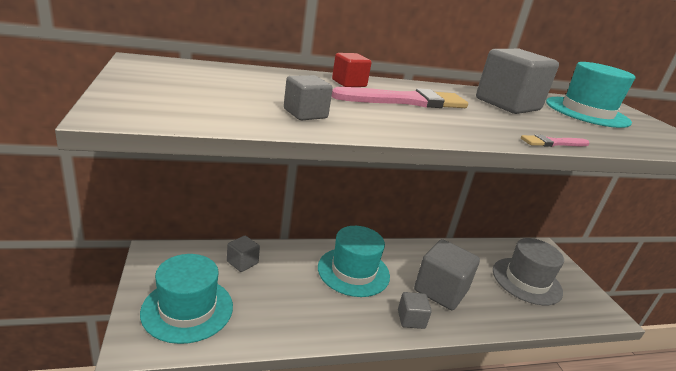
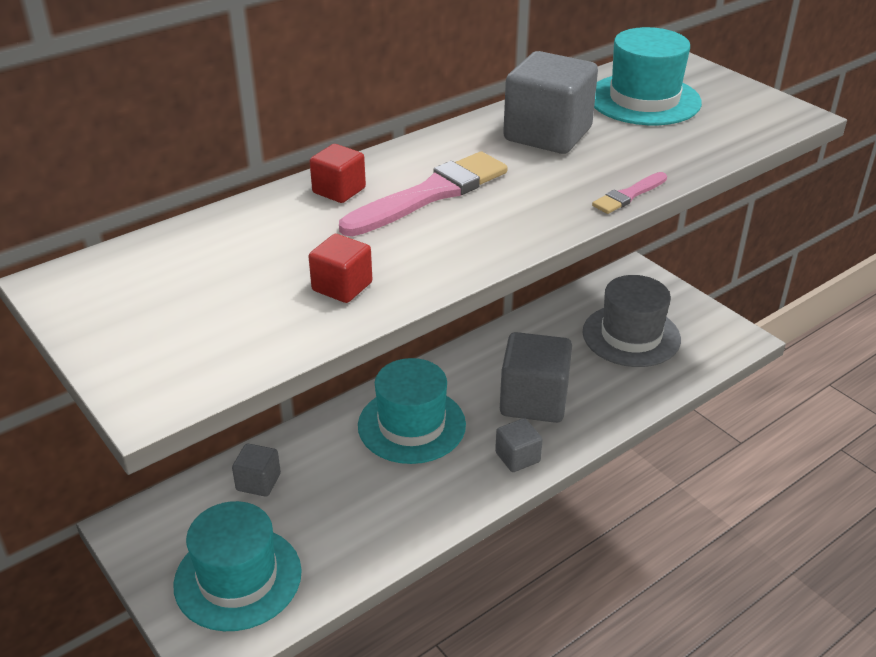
camera: 20 degrees left, 10 degrees up
(305, 114) = (342, 287): grey cube -> red cube

